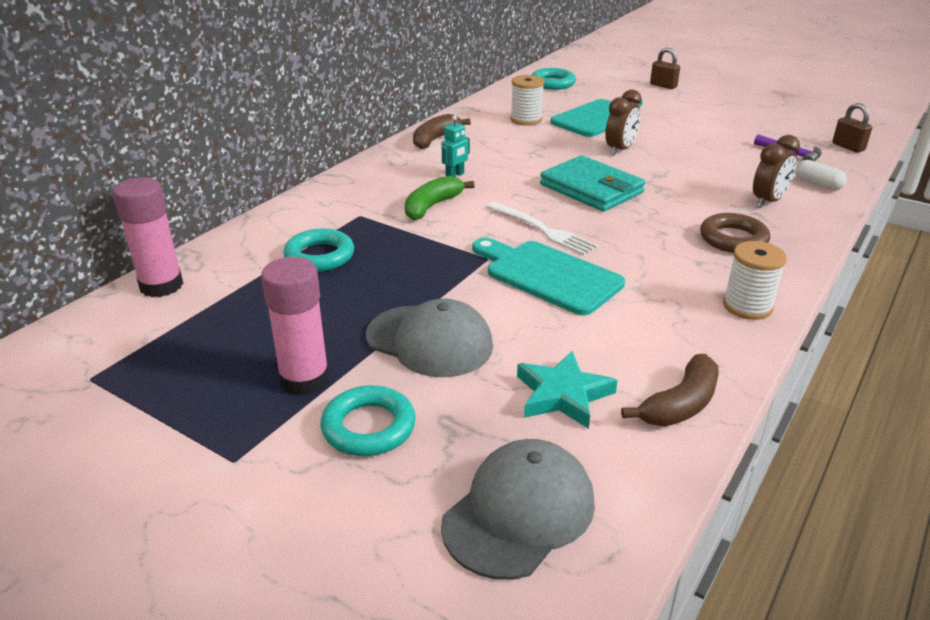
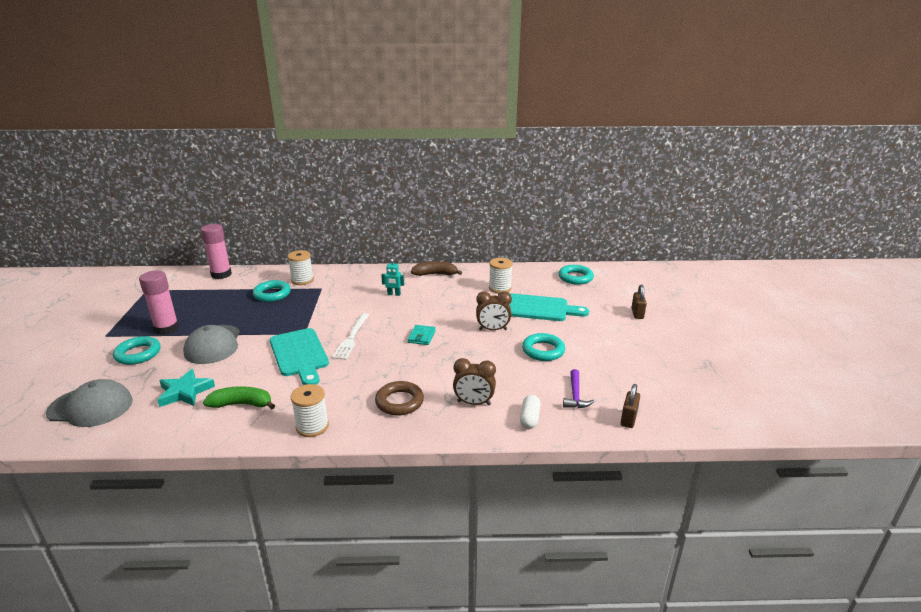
camera: 55 degrees right, 5 degrees down
(308, 223) = (302, 280): none -> white spool
(432, 206) = (349, 301): green banana -> green banana (242, 404)
(548, 275) = (299, 354): turquoise cutting board -> turquoise cutting board turned 150 degrees clockwise
(591, 188) = (421, 336): turquoise wallet -> turquoise wallet, size x0.49
(681, 404) = (192, 428): brown banana -> none
(692, 142) = (543, 350): none -> turquoise ring

